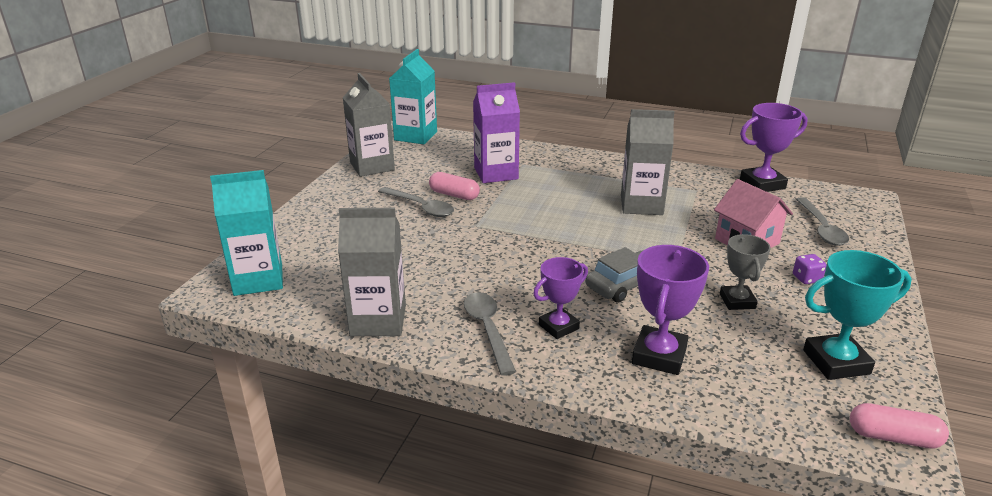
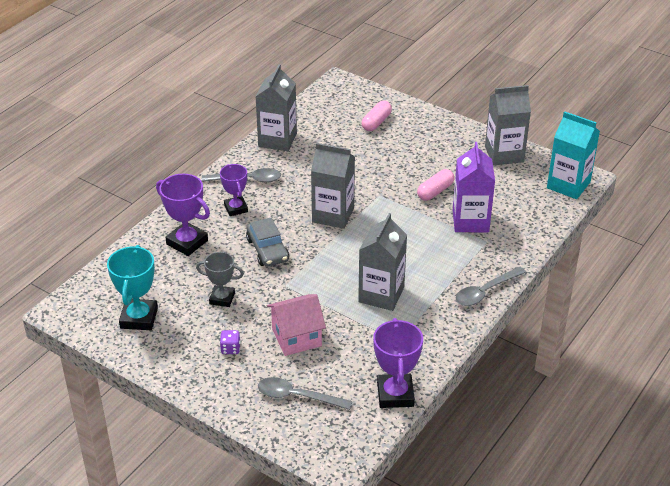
camera: 105 degrees right, 10 degrees up
(258, 280) = (343, 98): turquoise carton -> none
(420, 207) = (419, 172): grey spoon -> grey spoon (485, 291)
(529, 250) = (333, 215): none -> grey carton
(893, 437) = (71, 310): pink capsule -> pink capsule (376, 122)

